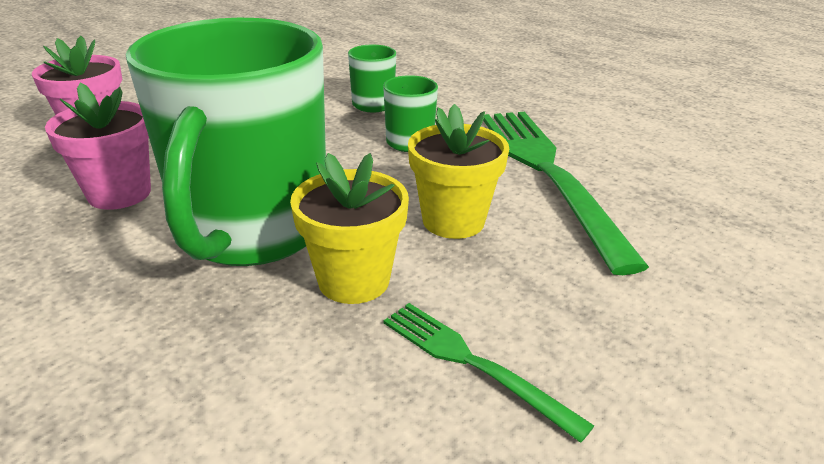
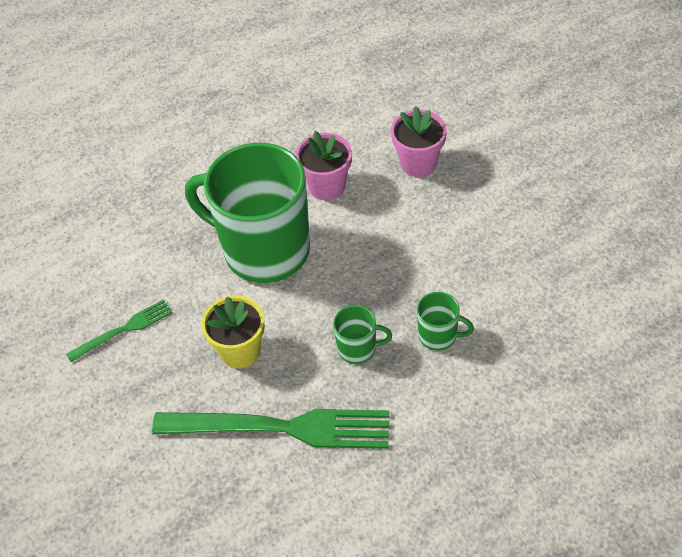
camera: 110 degrees right, 20 degrees up
(353, 280) = (201, 292): yellow flower pot -> none

